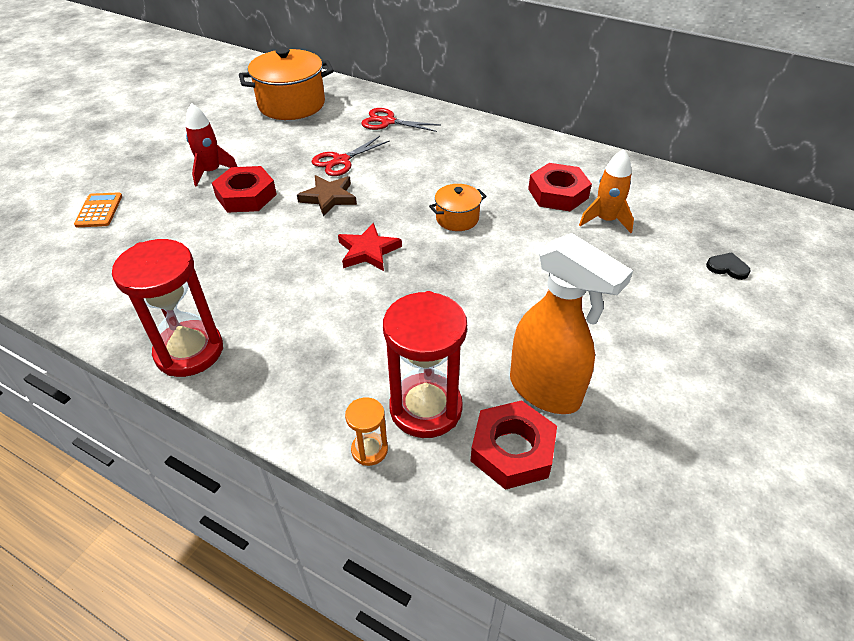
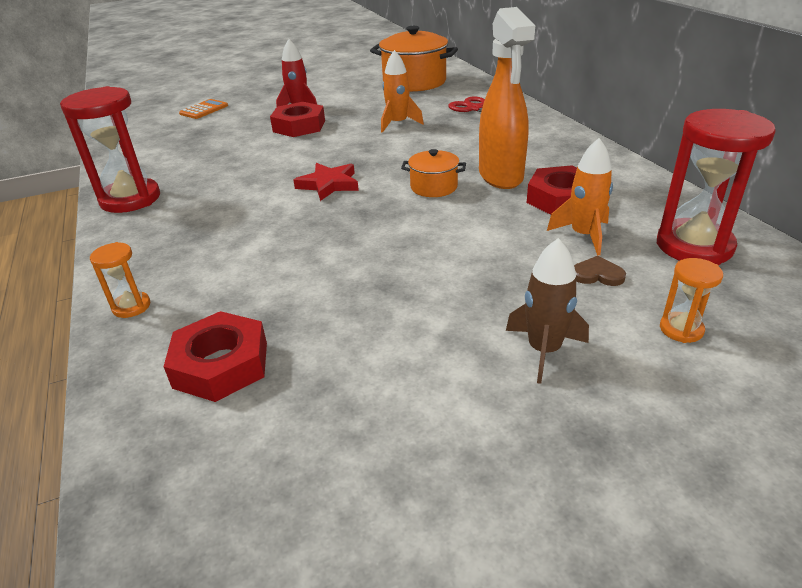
camera: 40 degrees right, 10 degrees down
(329, 197) = (353, 143): brown star -> none
(341, 161) = (398, 124): red scissors -> orange rocket
(426, 408) = (208, 301): red hourglass -> red hourglass (694, 246)
(545, 391) = (315, 338): orange spray bottle -> orange spray bottle (501, 177)
(647, 248) = (597, 274): none -> brown heart
(681, 320) = (544, 350): none -> brown rocket
(727, 267) = (681, 329): black heart -> orange hourglass

